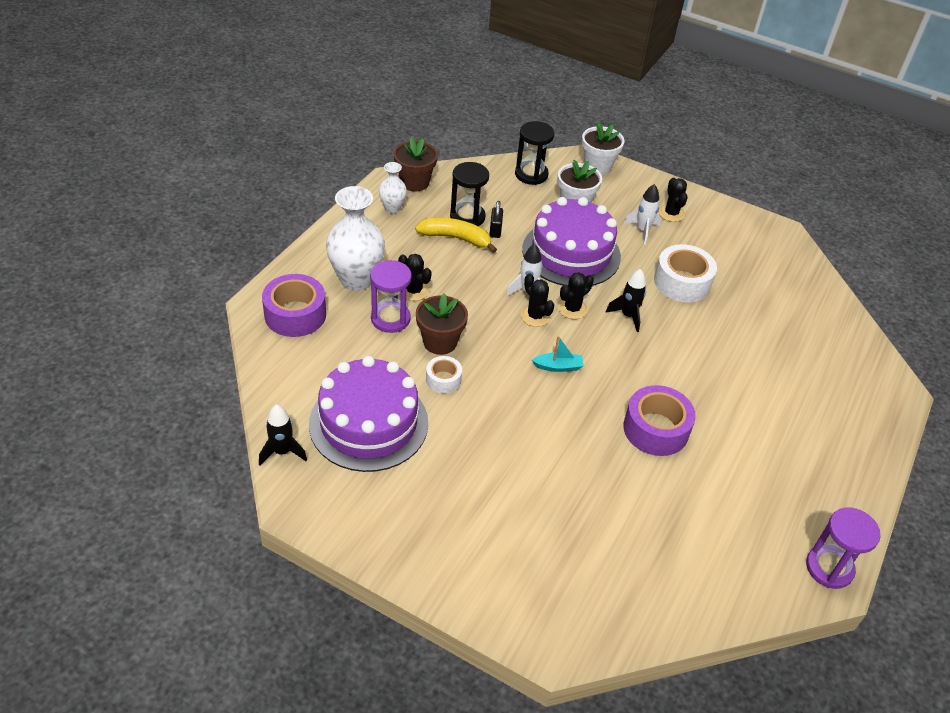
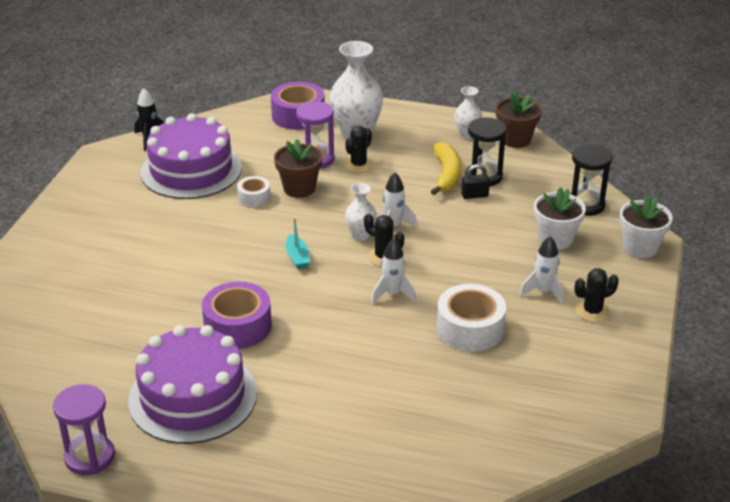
camera: 80 degrees right, 10 degrees down
(535, 316) = (360, 235): black cactus -> white vase
(571, 253) = (470, 246): purple cake -> purple cake (193, 397)
(628, 316) = (392, 294): black rocket -> white rocket

